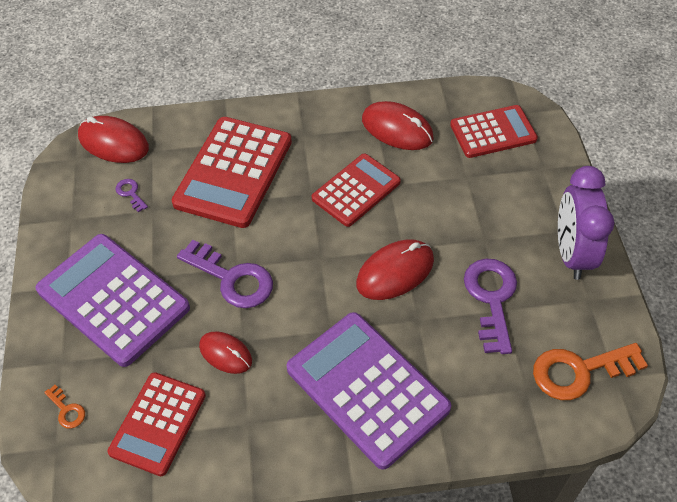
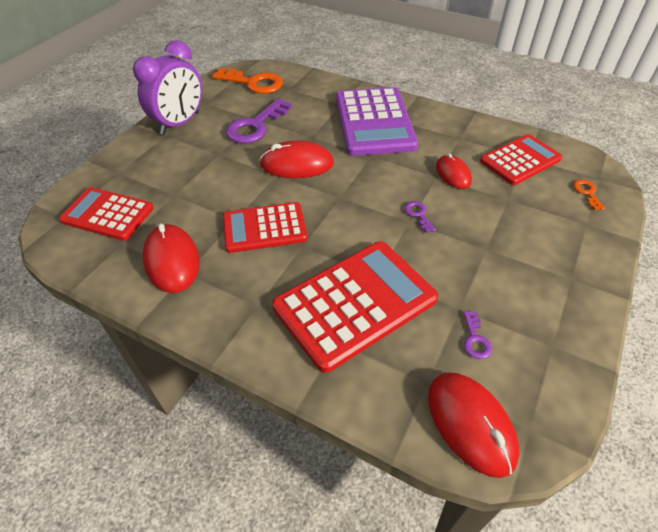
camera: 145 degrees left, 5 degrees down
(113, 299) = (528, 247): purple calculator -> none
(232, 279) = (418, 215): purple key -> purple key, size x0.46

